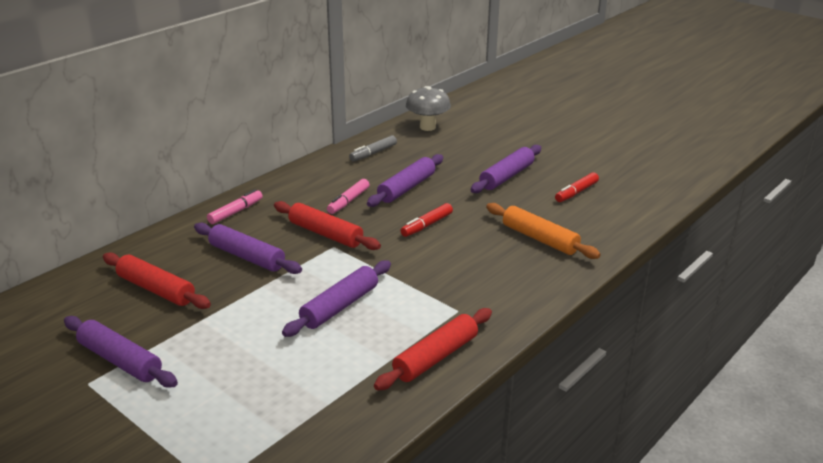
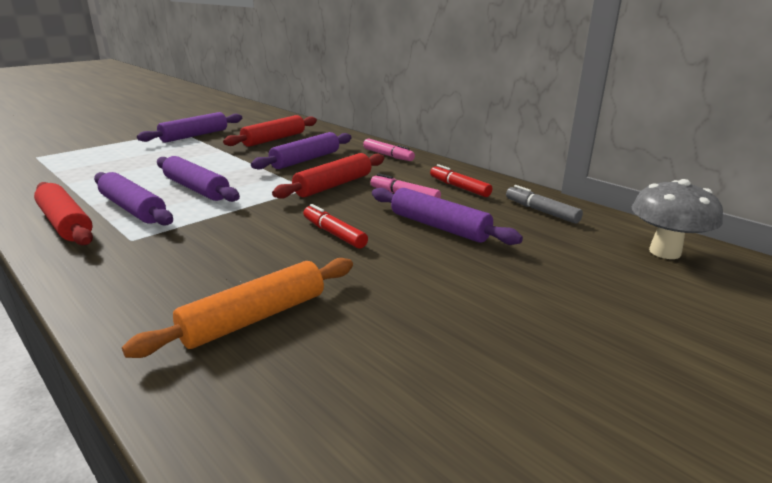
camera: 95 degrees right, 5 degrees down
(506, 176) = (489, 310): purple rolling pin -> purple rolling pin (133, 209)
(576, 192) = (424, 395): red marker -> red marker (459, 187)

